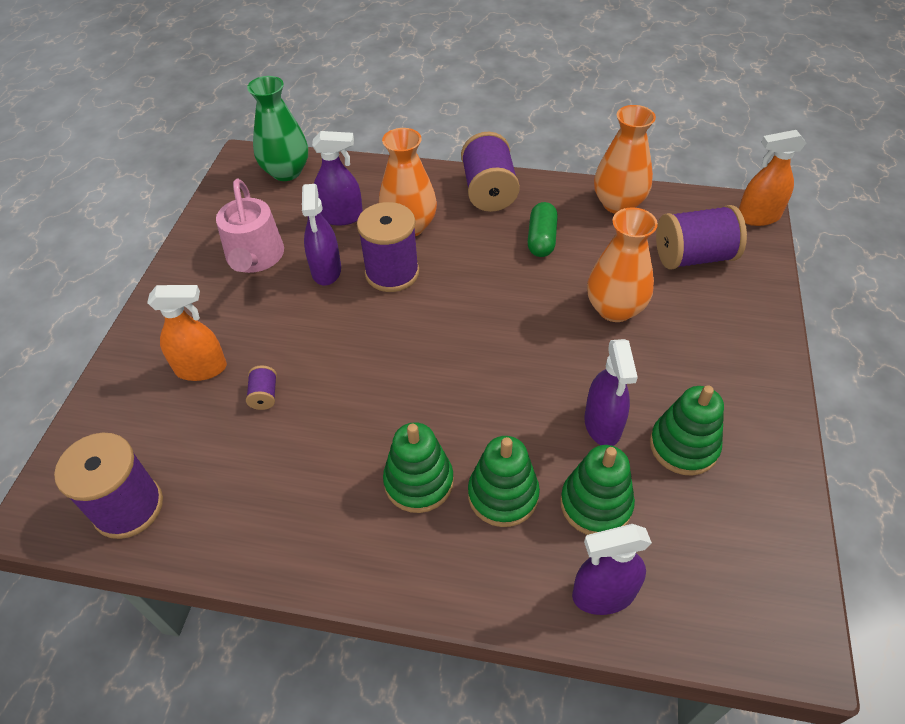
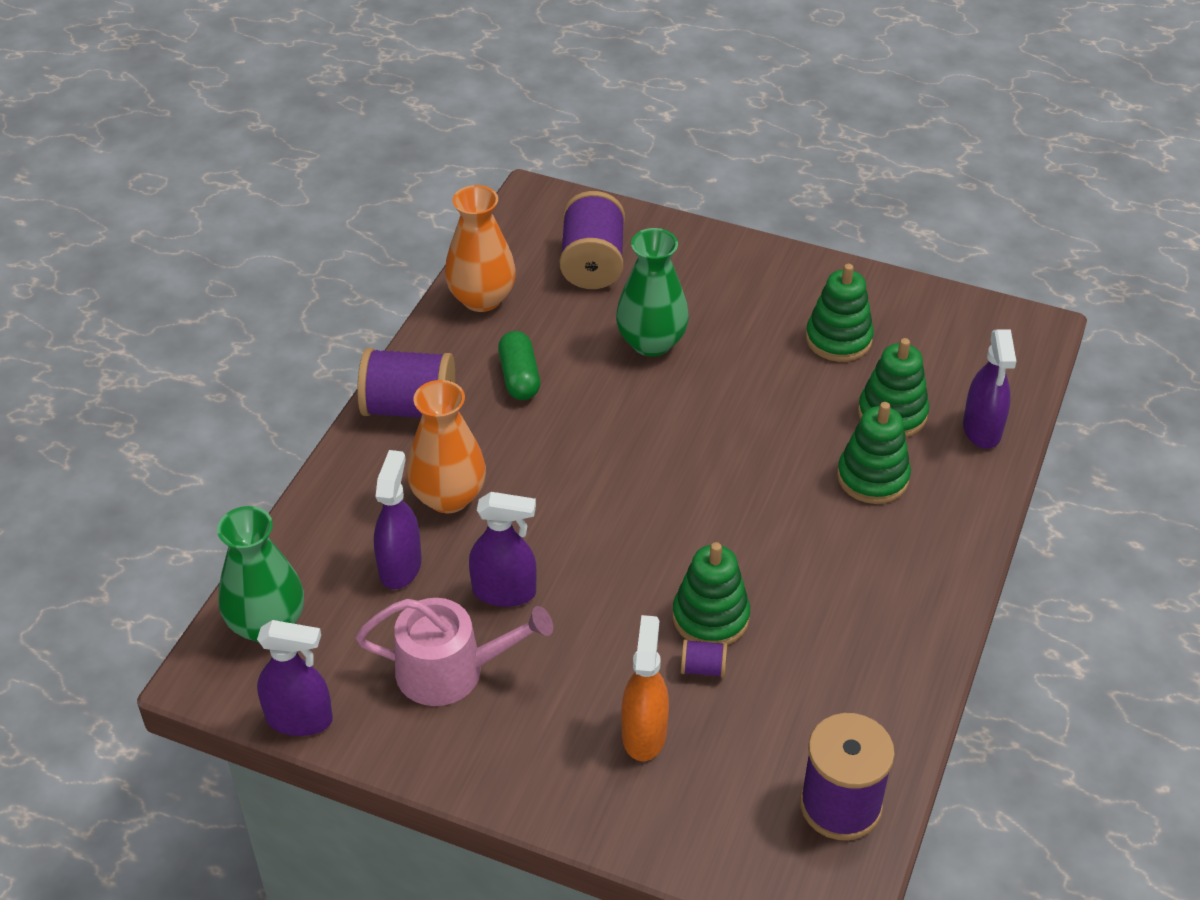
camera: 80 degrees left, 5 degrees down
(392, 273) = (531, 525): purple spool -> none
(419, 482) = (847, 540): green stacking toy -> green stacking toy (710, 617)
(541, 239) = (519, 377): green capsule -> green capsule turned 60 degrees clockwise
(602, 425) = (803, 388): purple spray bottle -> purple spray bottle (299, 719)
(615, 309) = (651, 342): orange vase -> green vase
(757, 217) = (547, 198): orange spray bottle -> none

